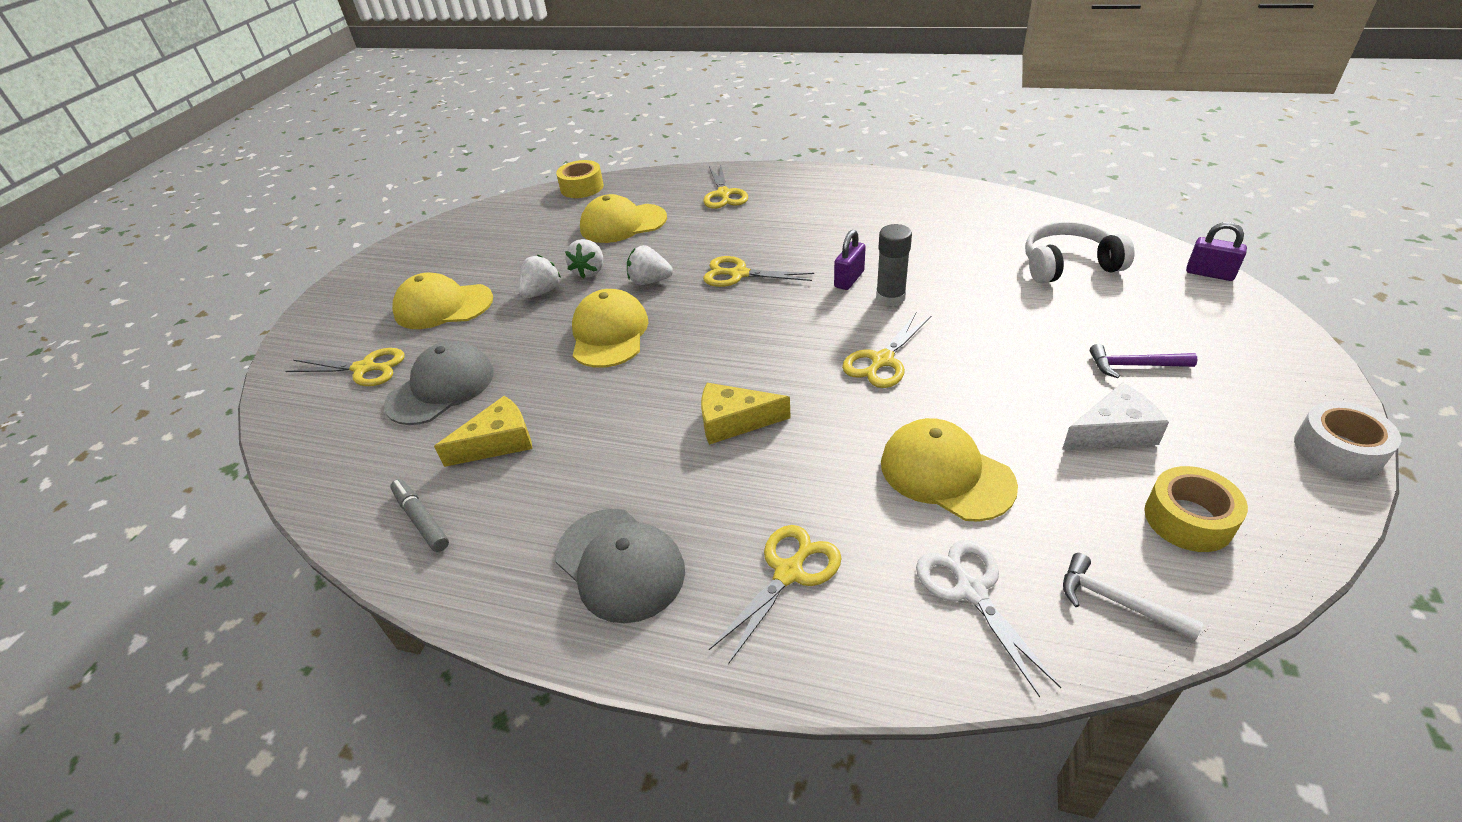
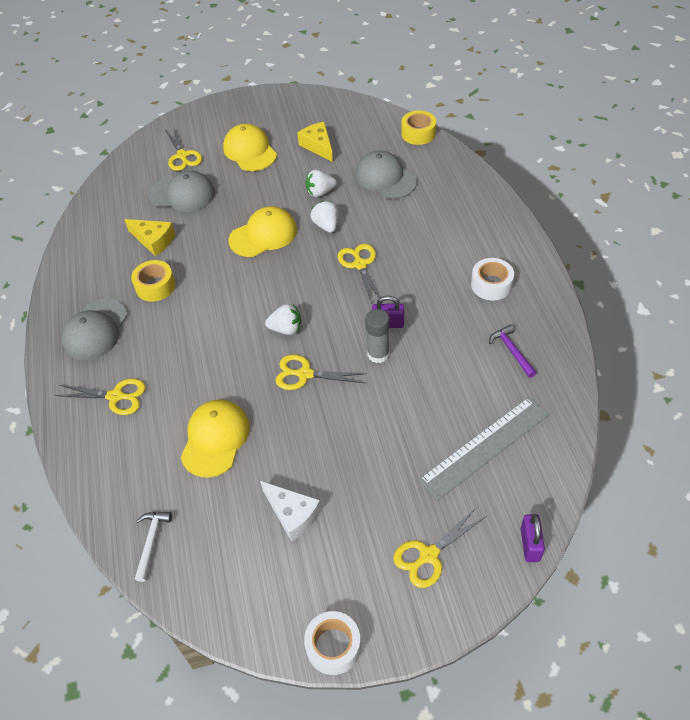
camera: 60 degrees right, 10 degrees up
(421, 519) = (92, 244): grey marker -> none
(541, 292) = (286, 183): white strawberry -> white strawberry (286, 329)
(623, 224) = (385, 178): yellow cap -> grey cap
(724, 194) = (459, 210): yellow scissors -> yellow scissors (429, 555)
(734, 421) = (214, 327): yellow cheese -> yellow cheese (318, 146)
(847, 204) = (491, 285): none -> white tape
(971, 590) = (133, 475): white scissors -> none
(1068, 265) = (485, 447): white headphones -> grey ruler
(1134, 365) = (371, 513): purple hammer -> purple hammer (511, 351)
(1188, 519) = (228, 566): yellow tape -> yellow tape (155, 286)

